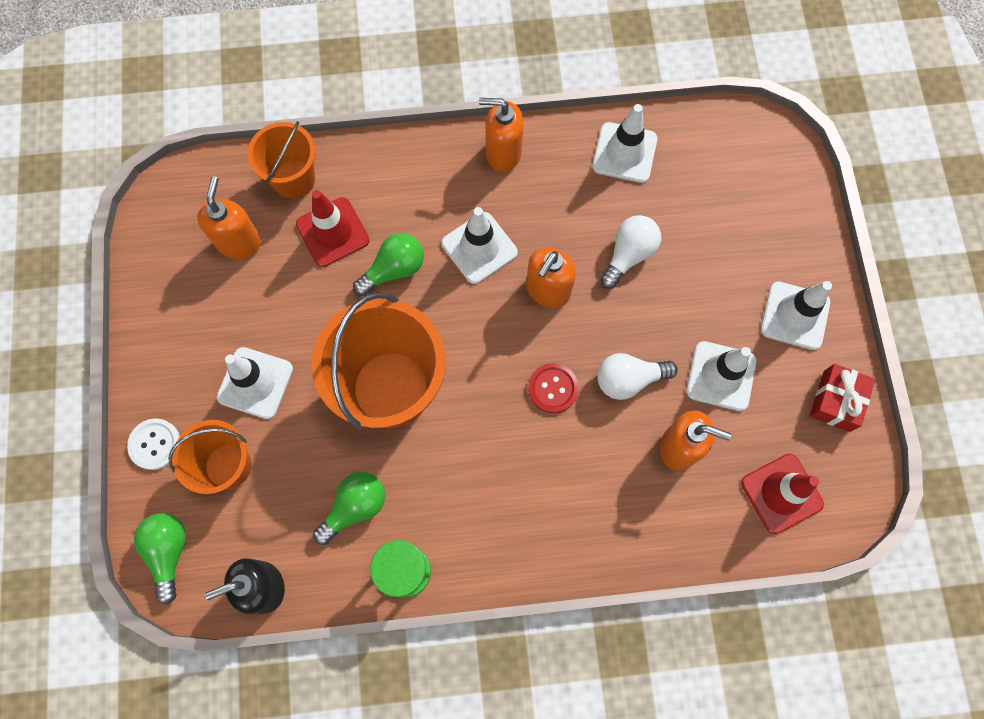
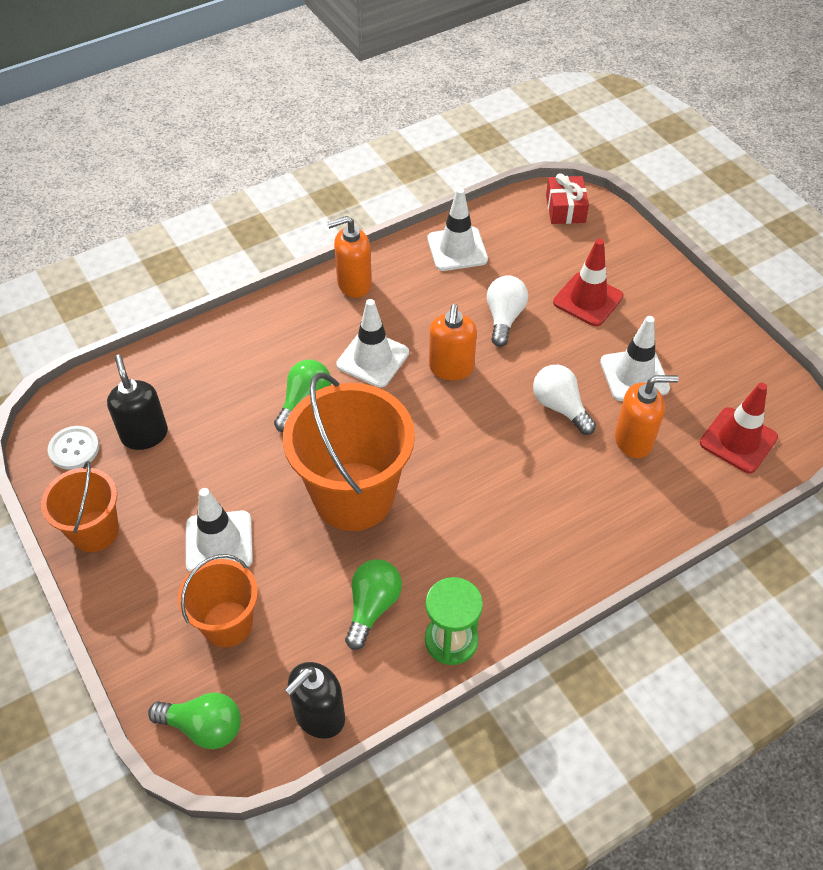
camera: 25 degrees left, 20 degrees down
(155, 444) = (141, 636): white button -> white button (74, 449)
(169, 552) = (204, 727): green light bulb -> green light bulb turned 135 degrees clockwise
(239, 242) = (144, 434): orange soap dispenser -> black soap dispenser
(294, 179) = (173, 367): orange bucket -> orange bucket (95, 531)
(332, 232) = (231, 395): red traffic cone -> red traffic cone (588, 299)
(553, 388) = (499, 439): red button -> none
(629, 379) = (560, 407): white light bulb -> white light bulb turned 90 degrees clockwise
(795, 316) = (665, 311): white traffic cone -> none
(836, 401) = (736, 357): red gift -> red gift (565, 209)

